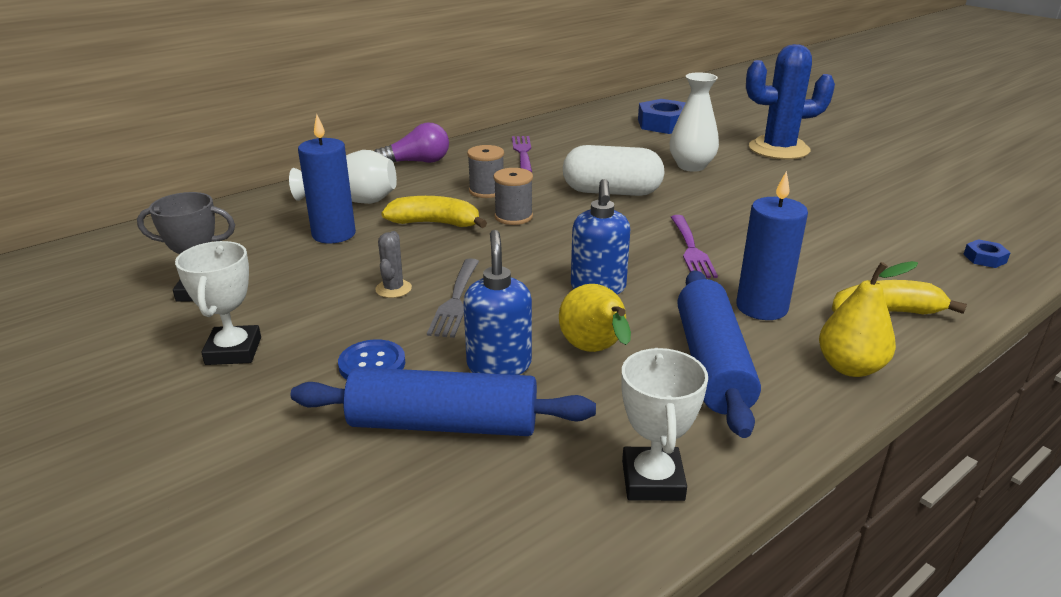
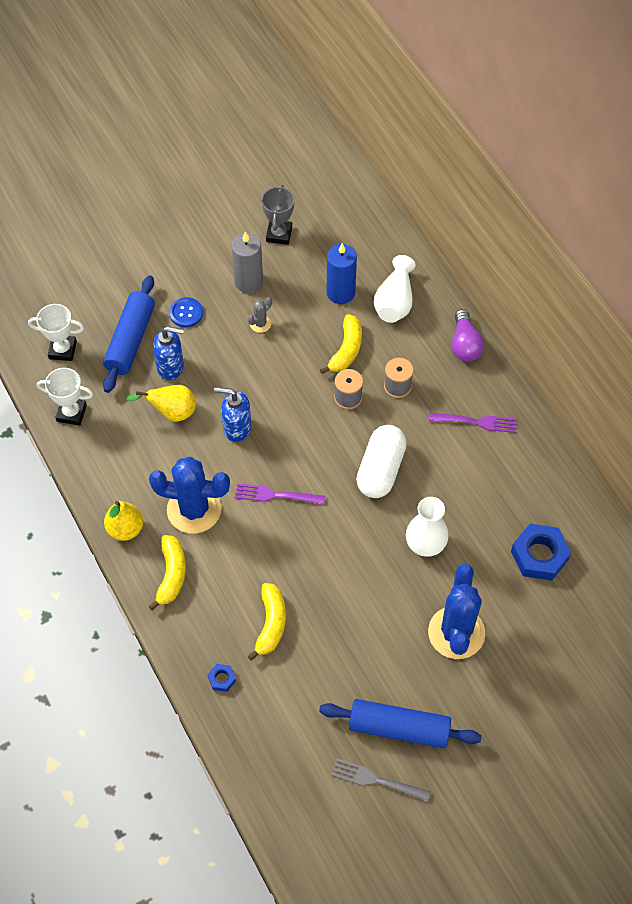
camera: 100 degrees right, 30 degrees up
(233, 351) = (213, 255): white trophy -> white trophy (62, 350)
(304, 308) = (248, 282): none -> grey candle
(393, 289) = (260, 324): grey cactus -> grey cactus turned 60 degrees counterclockwise
(455, 300) = (240, 353): grey fork -> grey fork (377, 780)
(712, 363) = (146, 464): blue rolling pin -> blue rolling pin (399, 728)
(761, 307) = (194, 509): blue candle -> blue cactus
(874, 235) = (271, 624): none -> yellow banana

